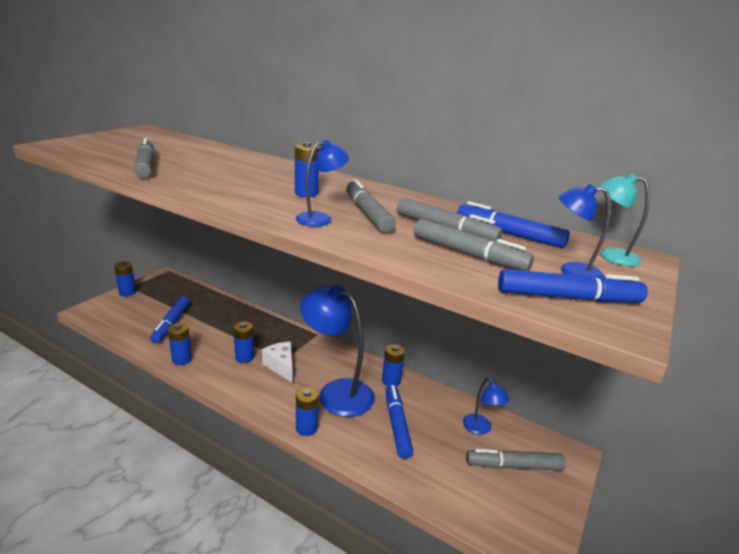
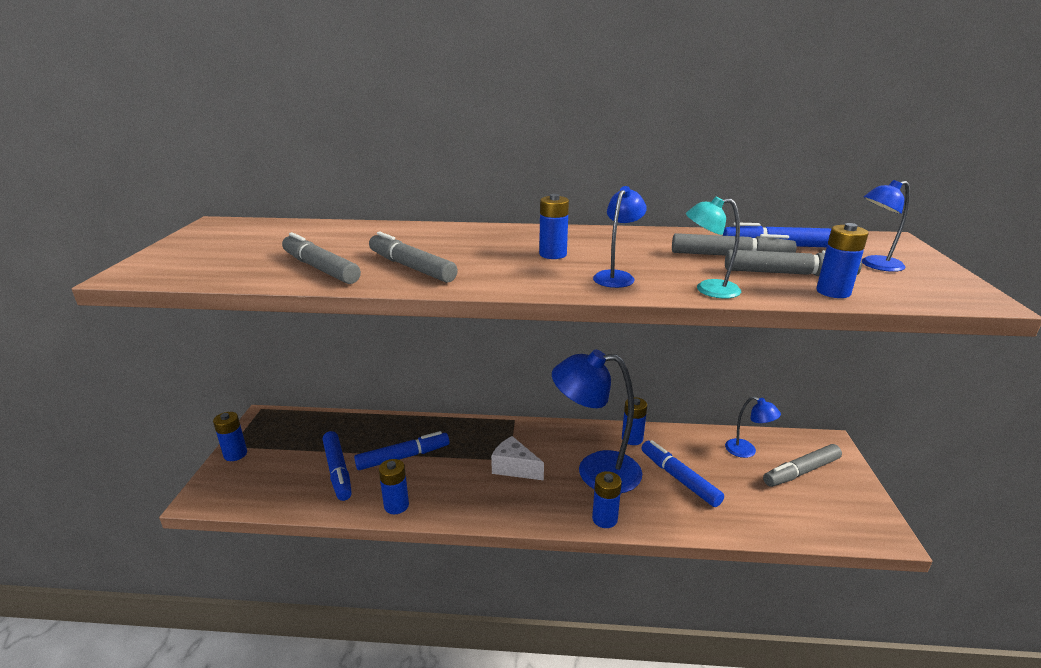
camera: 25 degrees left, 0 degrees up
(244, 357) = (465, 474): blue battery -> blue battery (833, 292)
(367, 214) = (645, 260): grey marker -> grey marker (411, 267)
(567, 297) = (911, 288): blue marker -> blue marker (403, 457)
(611, 255) = (872, 243): turquoise lamp -> turquoise lamp (708, 289)

